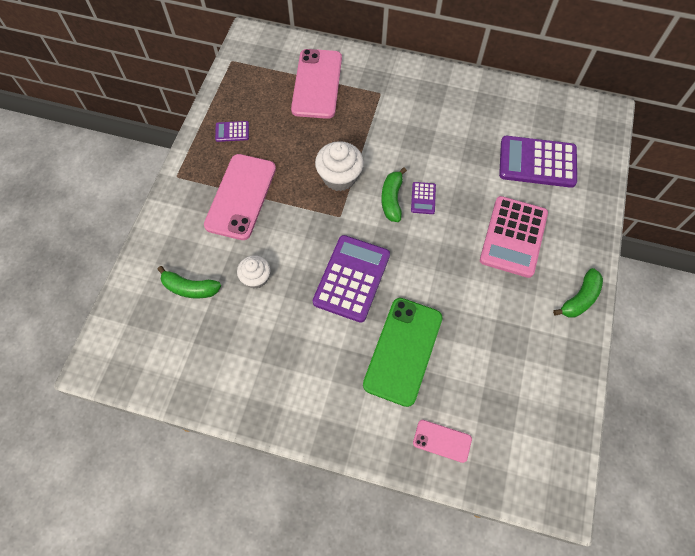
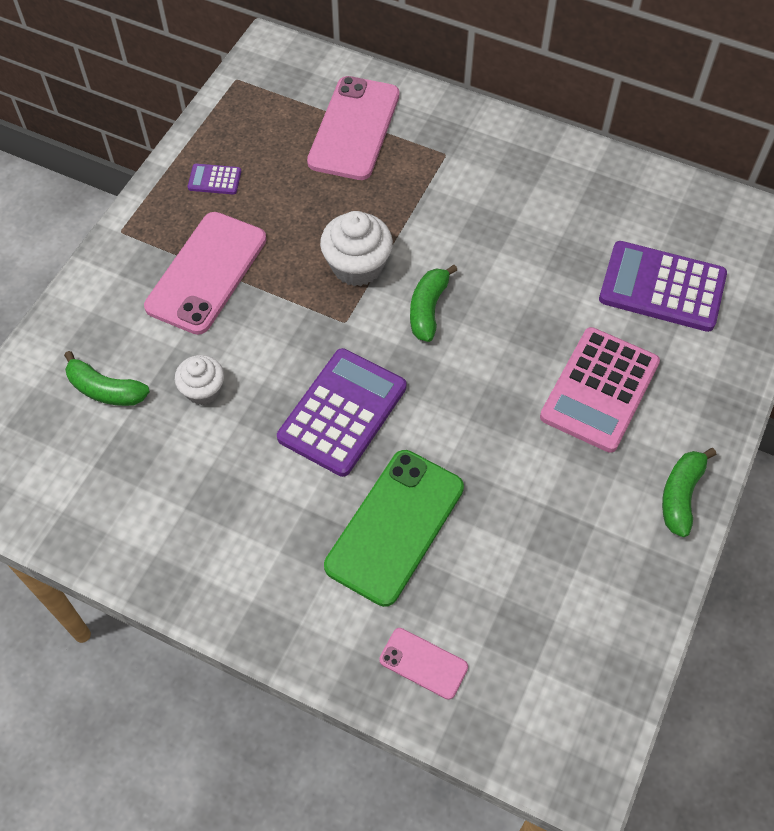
camera: 10 degrees right, 5 degrees down
(423, 198) = (475, 314): purple calculator -> none
(579, 299) = (680, 495): green banana -> green banana turned 150 degrees clockwise

